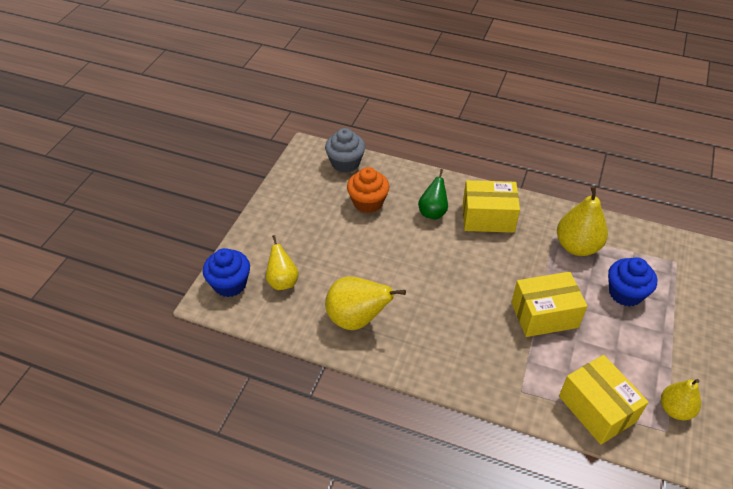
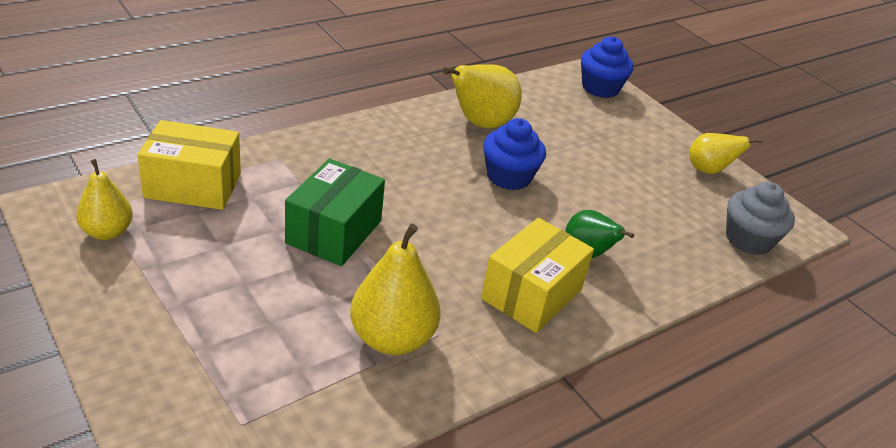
camera: 120 degrees right, 10 degrees down
(282, 281) = (575, 112): yellow pear -> yellow pear (708, 170)
(368, 202) = (651, 216): orange cupcake -> none
(544, 315) = (334, 232): yellow box -> green box
(625, 293) = (270, 320): blue cupcake -> blue cupcake (508, 177)

